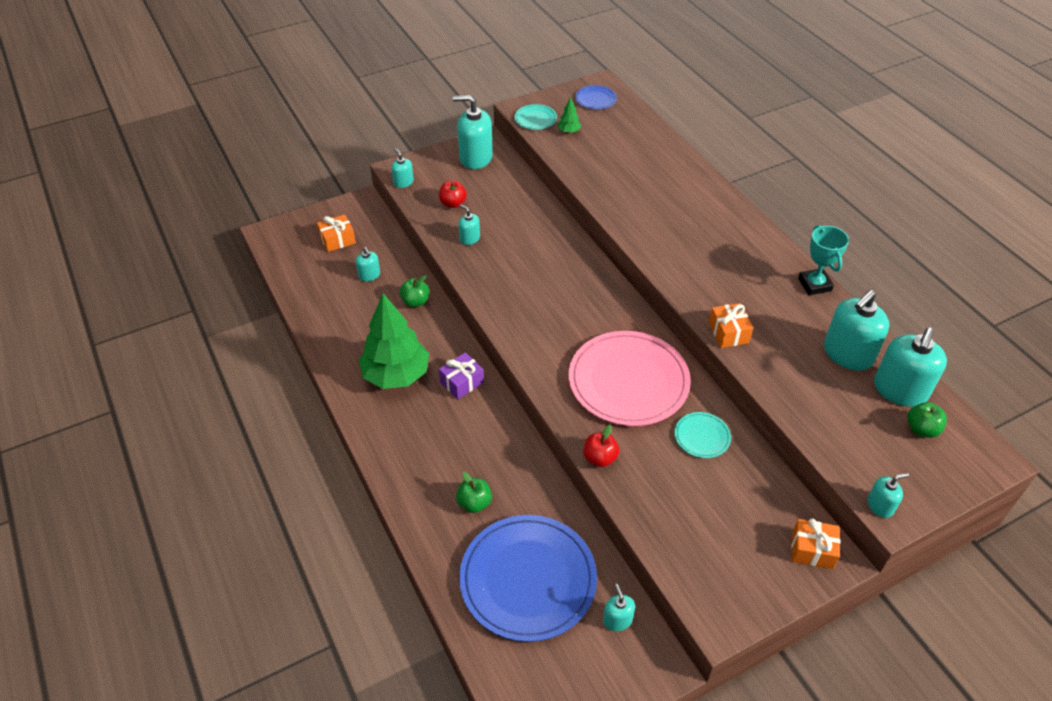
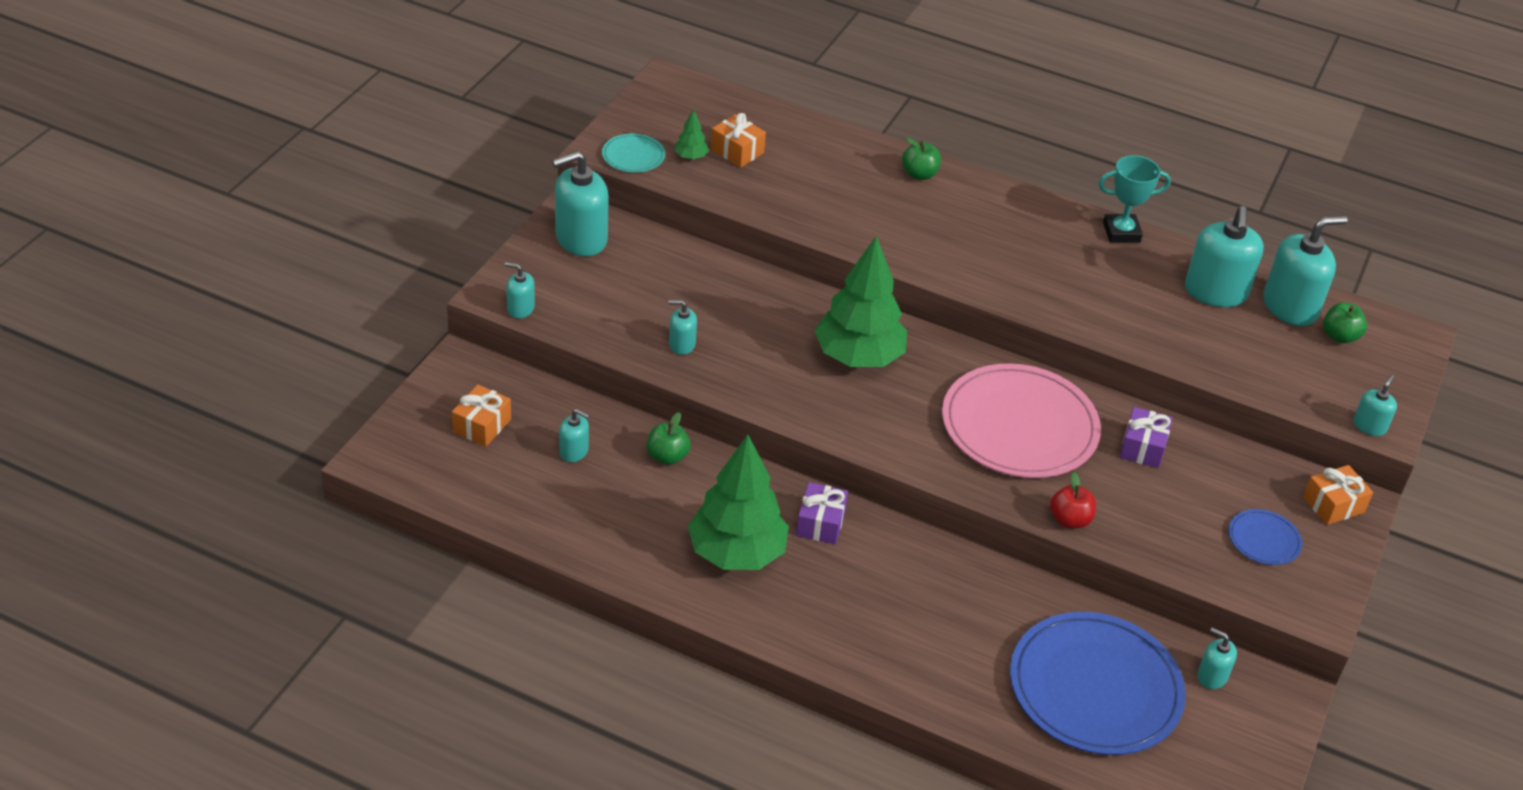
camera: 40 degrees left, 5 degrees down
(453, 203) = (614, 309): red apple -> none
(474, 503) = (967, 644): green apple -> green apple (919, 174)
(567, 291) = (858, 357): none -> green tree
(595, 99) = (681, 103): blue plate -> blue plate (1264, 539)
(702, 436) = (1142, 447): turquoise plate -> purple gift
(728, 333) = (1090, 321): orange gift -> orange gift (737, 151)
(814, 284) = (1121, 232): turquoise trophy -> turquoise trophy turned 45 degrees counterclockwise
(900, 390) = (1290, 307): turquoise soap dispenser -> turquoise soap dispenser turned 105 degrees counterclockwise

